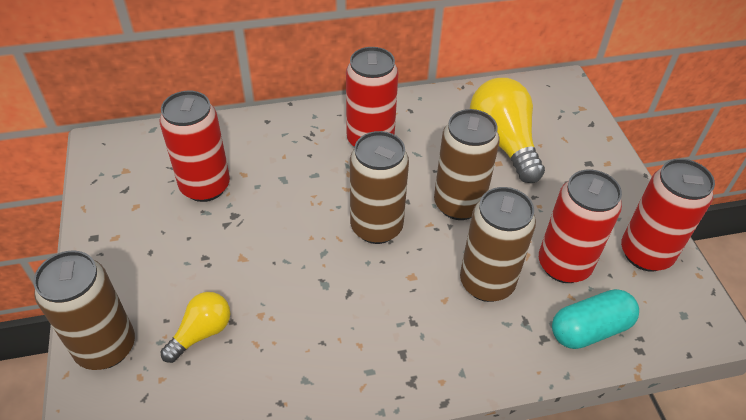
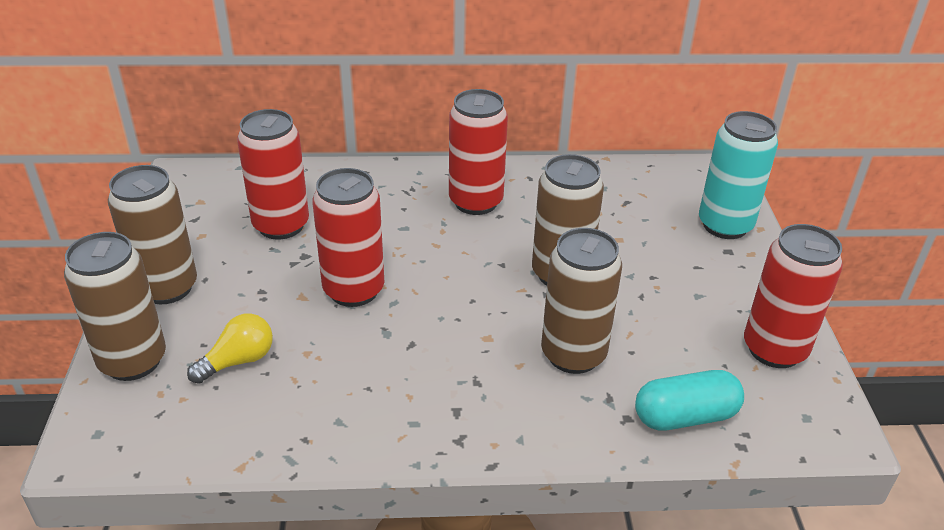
camera: 10 degrees right, 10 degrees down
(376, 227) = (460, 285): brown can -> brown can (167, 288)
(503, 142) = (630, 220): yellow light bulb -> none
(564, 265) = (670, 348): red can -> red can (353, 290)
(581, 138) = (725, 225): none -> turquoise can

